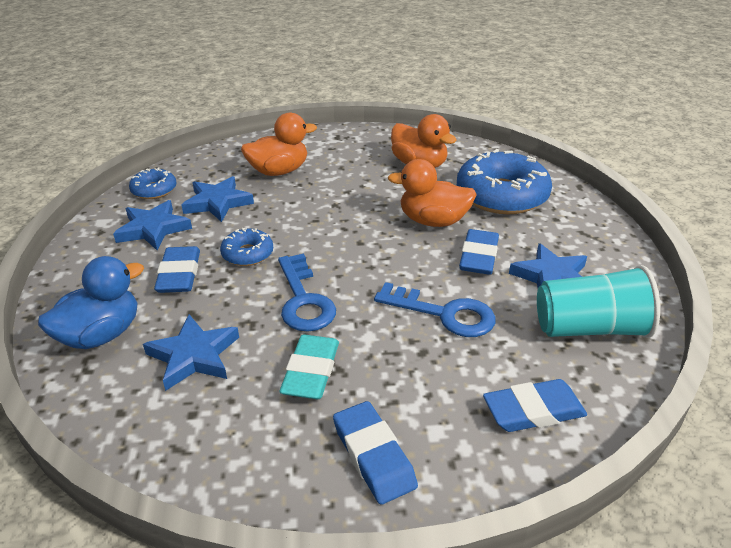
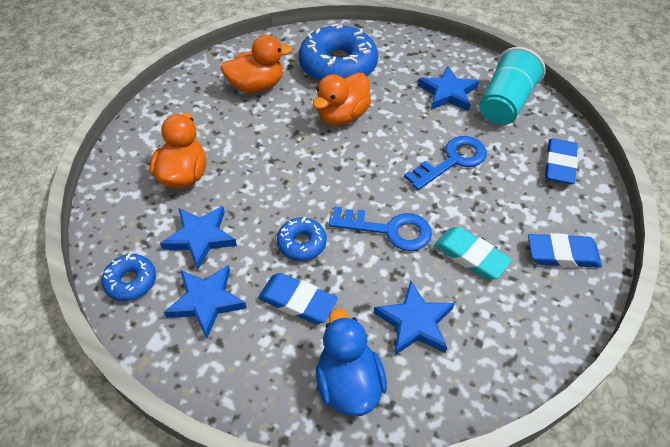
camera: 60 degrees left, 15 degrees up
(478, 256) = (402, 114): blue eraser -> none

